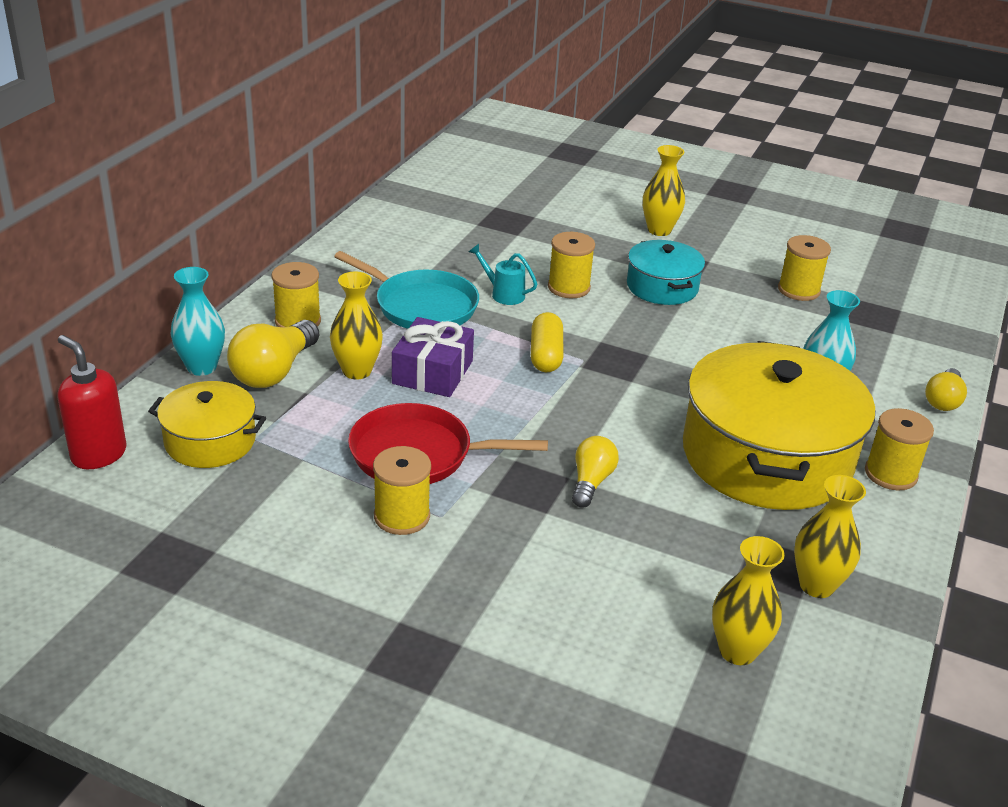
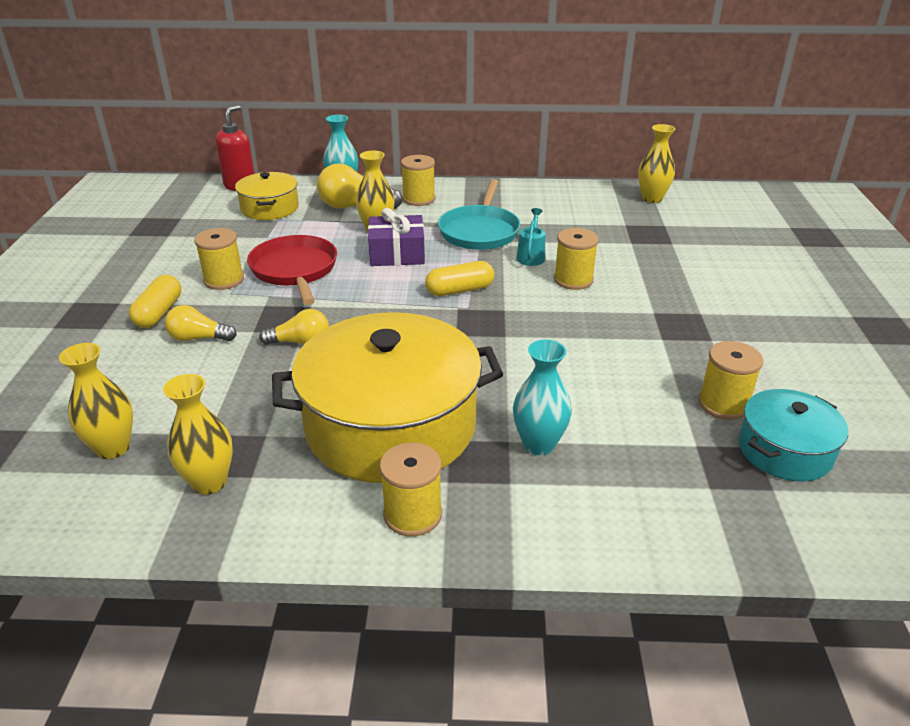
camera: 70 degrees right, 0 degrees up
(454, 585) = (159, 313): none -> yellow capsule
(659, 230) = (734, 303): yellow vase -> yellow vase (652, 199)
(662, 287) = (628, 323): turquoise pot -> turquoise pot (785, 451)
(943, 400) = (594, 546): yellow light bulb -> yellow light bulb (198, 338)

